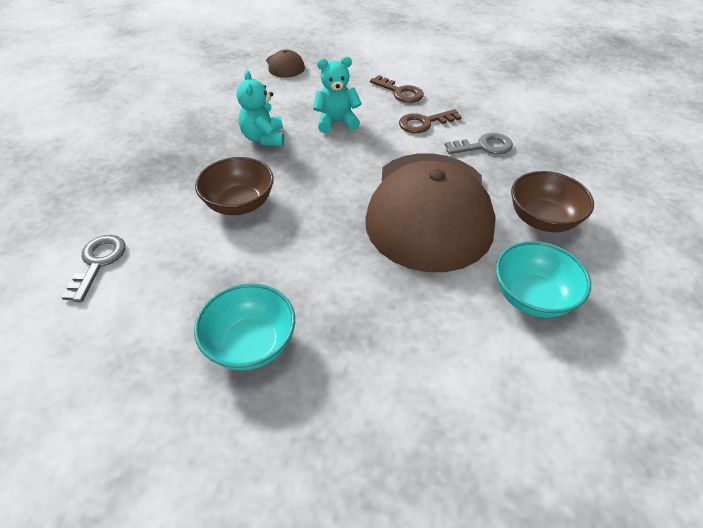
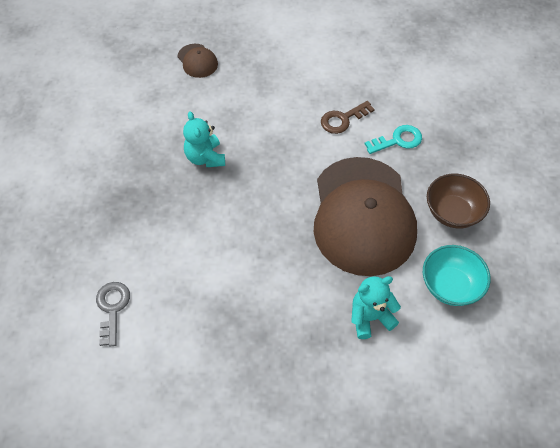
camera: 10 degrees left, 10 degrees up
(239, 204) = (207, 233): brown bowl -> none
(251, 344) = (255, 358): turquoise bowl -> none
(336, 122) = (265, 129): turquoise teddy bear -> turquoise teddy bear (370, 317)
(400, 92) = (314, 83): brown key -> none
(484, 146) = (398, 140): grey key -> turquoise key

